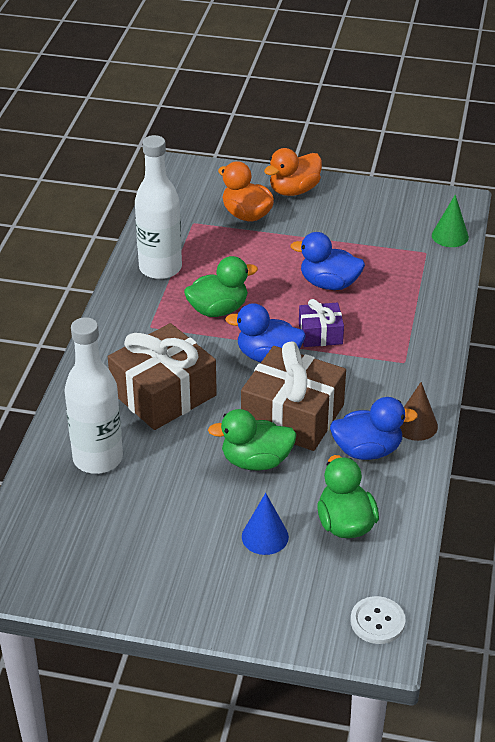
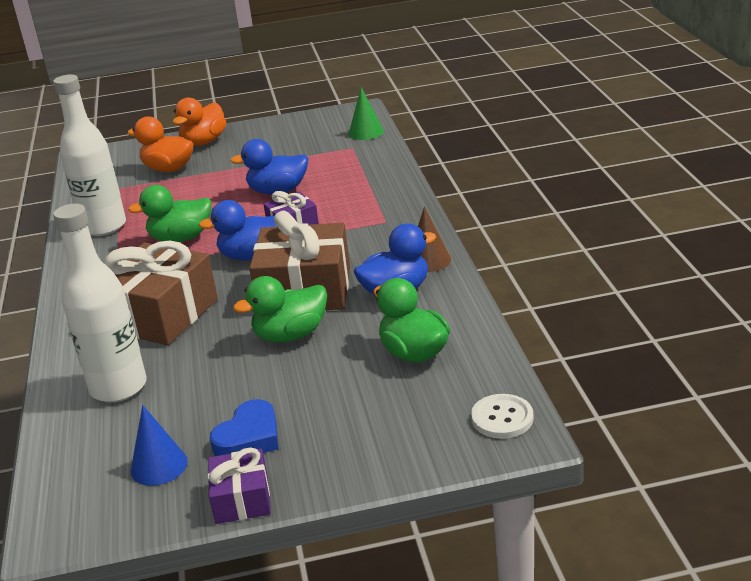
camera: 20 degrees left, 10 degrees down
(141, 609) = (242, 499): none -> purple gift
(173, 553) = (249, 438): none -> blue heart
(218, 310) = (181, 238): green duck -> green duck turned 150 degrees counterclockwise
(265, 536) = (339, 390): blue cone -> blue cone (159, 466)

